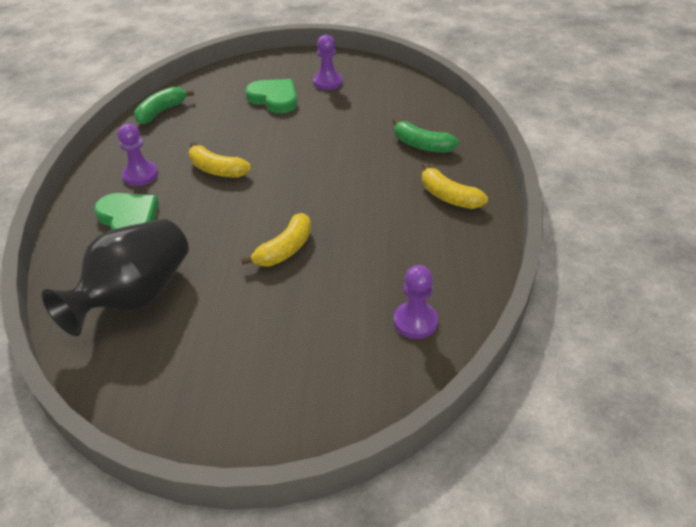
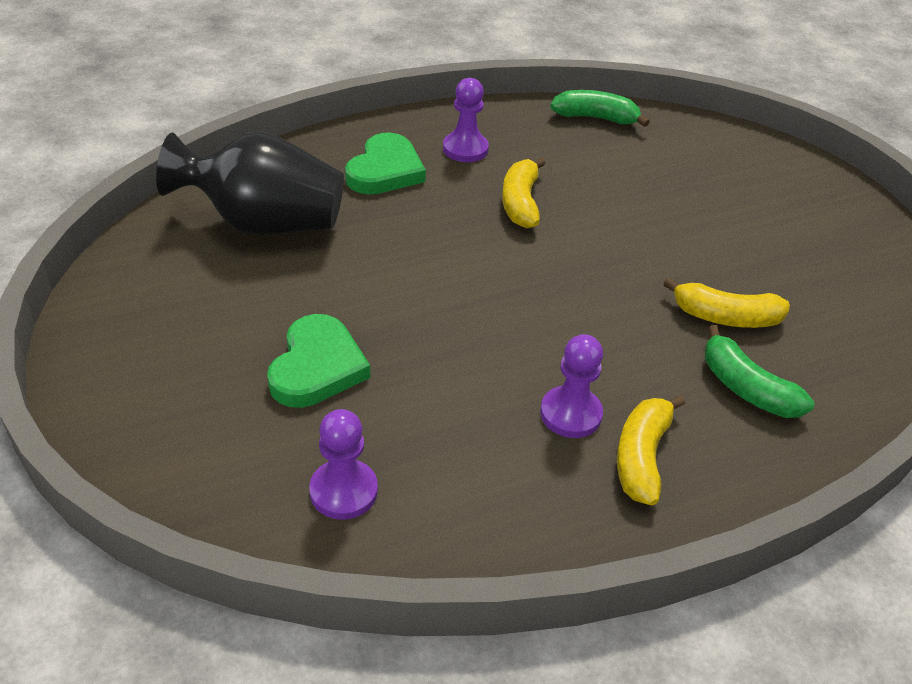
camera: 60 degrees right, 0 degrees up
(274, 99) = (714, 198): green heart -> green heart (317, 367)
(285, 249) = (410, 314): yellow banana -> yellow banana (725, 317)
(327, 82) = (807, 235): purple pawn -> purple pawn (570, 414)
(422, 145) = (746, 388): green banana -> green banana turned 45 degrees counterclockwise

